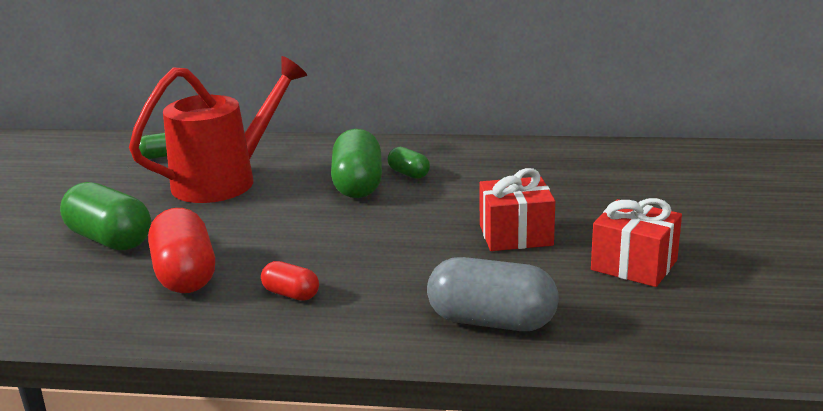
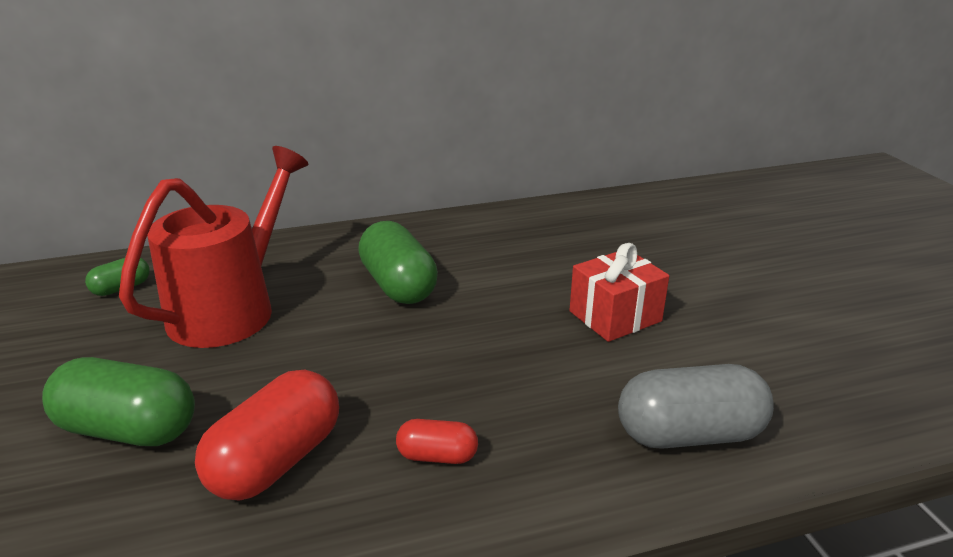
camera: 25 degrees left, 5 degrees up
(185, 274) = (276, 461): red capsule -> red capsule turned 75 degrees clockwise
(408, 174) = (443, 261): green capsule -> none
(634, 265) = (754, 328): red gift -> none

